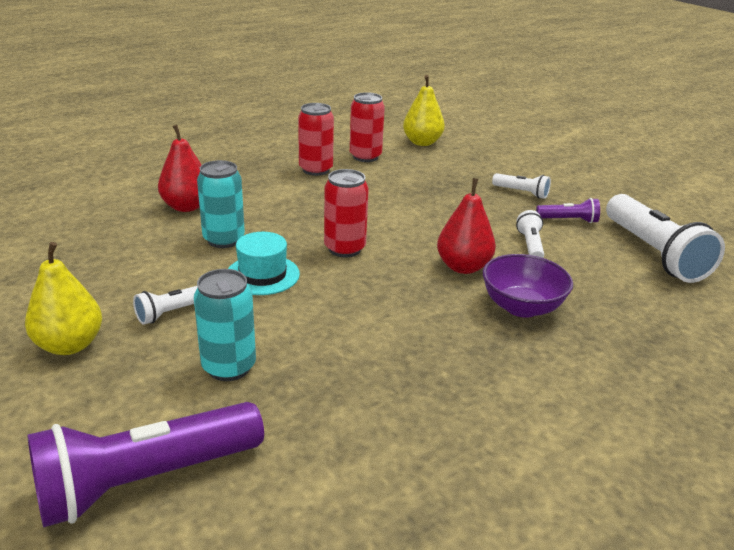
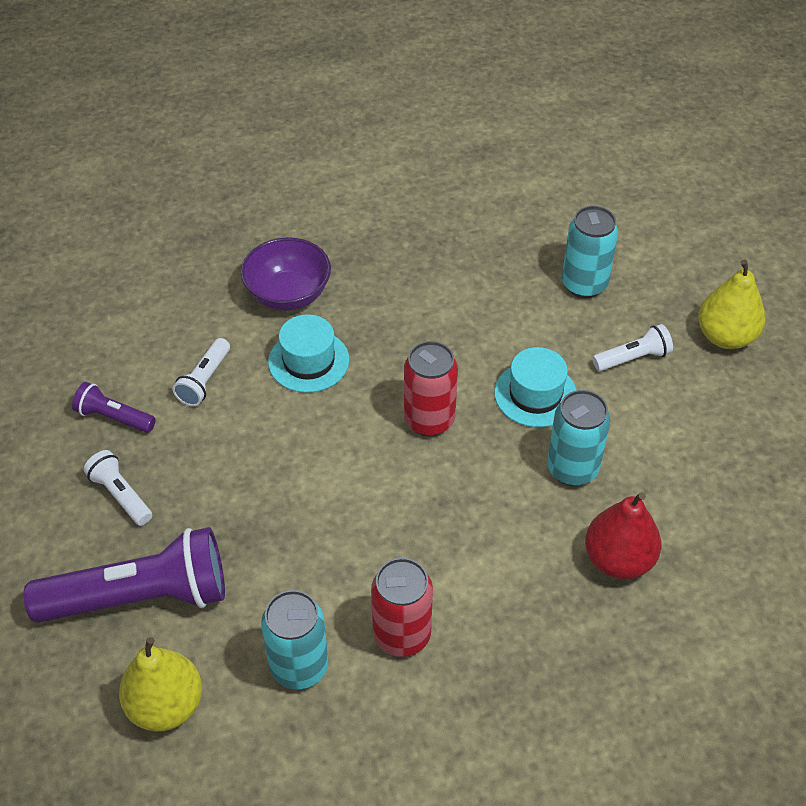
camera: 160 degrees left, 20 degrees up
(145, 480) = (648, 209): purple flashlight -> purple flashlight (140, 597)
(365, 157) = (299, 666): red can -> turquoise can
(463, 267) = (308, 361): red pear -> turquoise hat
(653, 253) = (75, 337): white flashlight -> none

